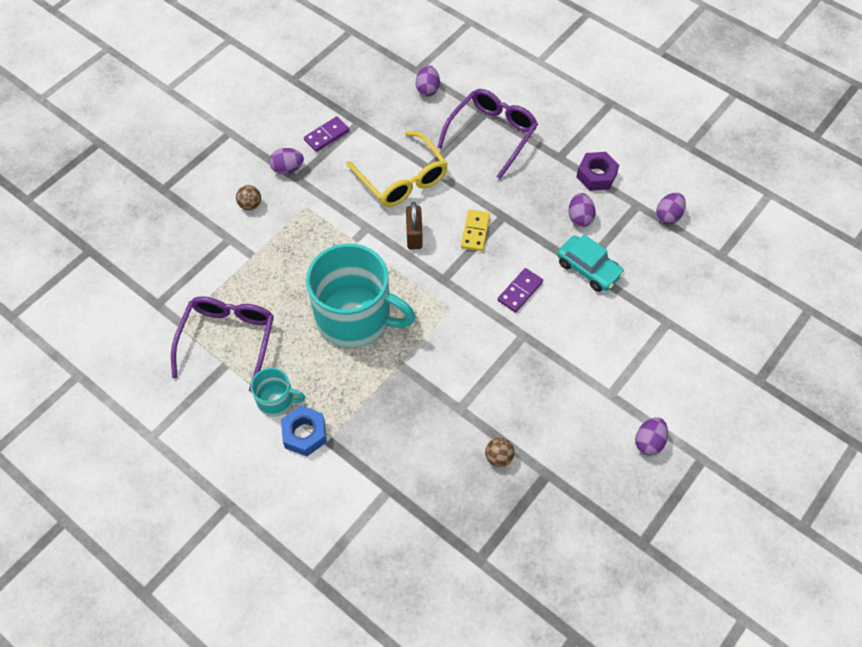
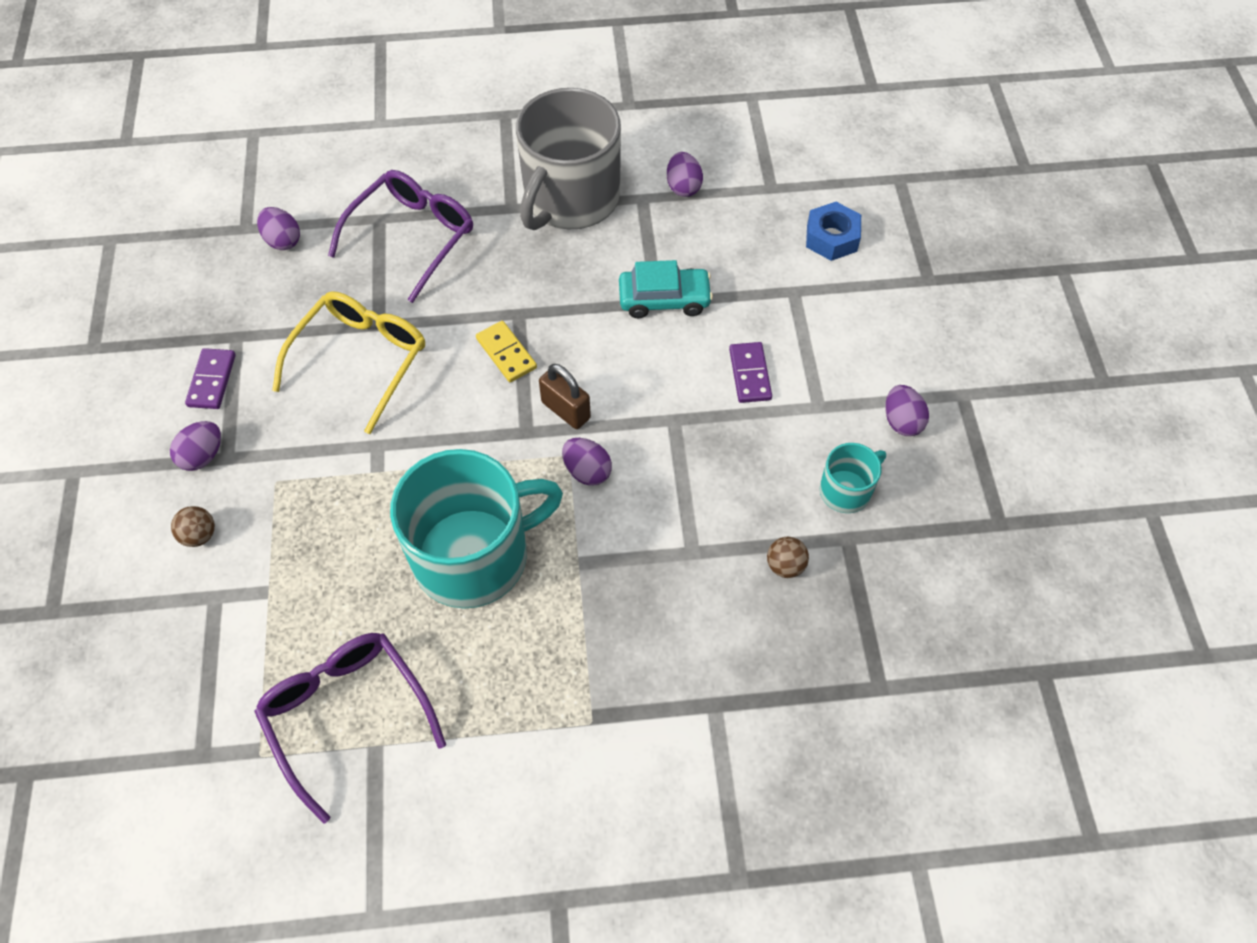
camera: 45 degrees left, 0 degrees up
(277, 400) = (484, 728): turquoise mug -> turquoise mug (846, 490)
(305, 434) = (558, 735): blue nut -> blue nut (832, 238)
(402, 179) = (360, 360): yellow glasses -> yellow glasses turned 75 degrees counterclockwise
(414, 236) = (443, 411): brown padlock -> brown padlock (565, 410)
(491, 135) = (412, 237): purple glasses -> purple glasses turned 45 degrees clockwise
(520, 291) = (621, 378): purple domino -> purple domino (750, 374)
(579, 217) = (599, 254): purple egg -> purple egg (587, 471)
(596, 175) = (570, 199): purple nut -> grey mug

